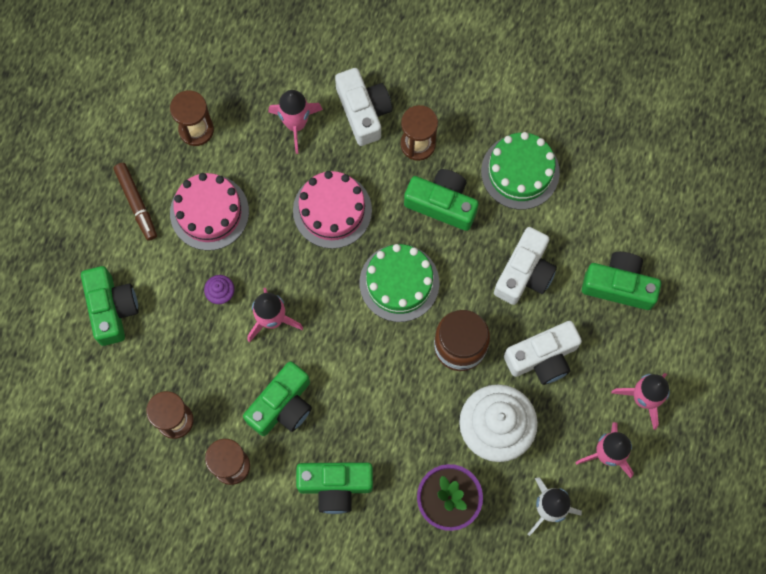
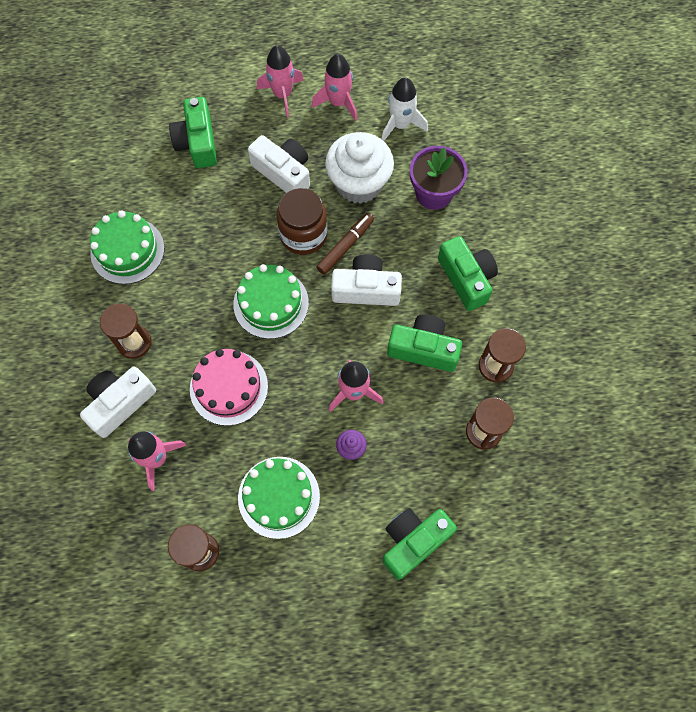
camera: 115 degrees left, 5 degrees down
(136, 203) = (300, 572): brown marker -> brown marker (345, 246)
(209, 212) = (279, 497): pink cake -> green cake
(442, 204) = (183, 299): green camera -> none
(524, 273) = (218, 212): white camera -> white camera (366, 289)

